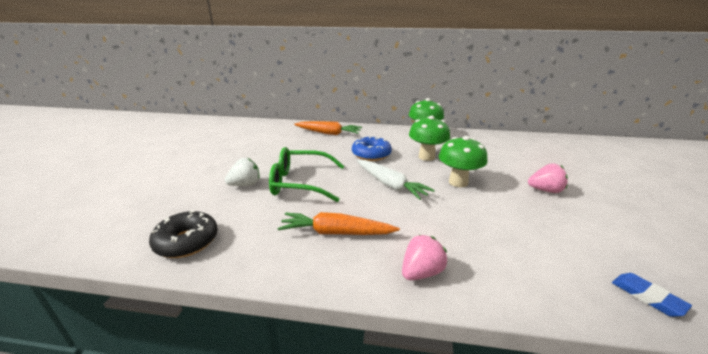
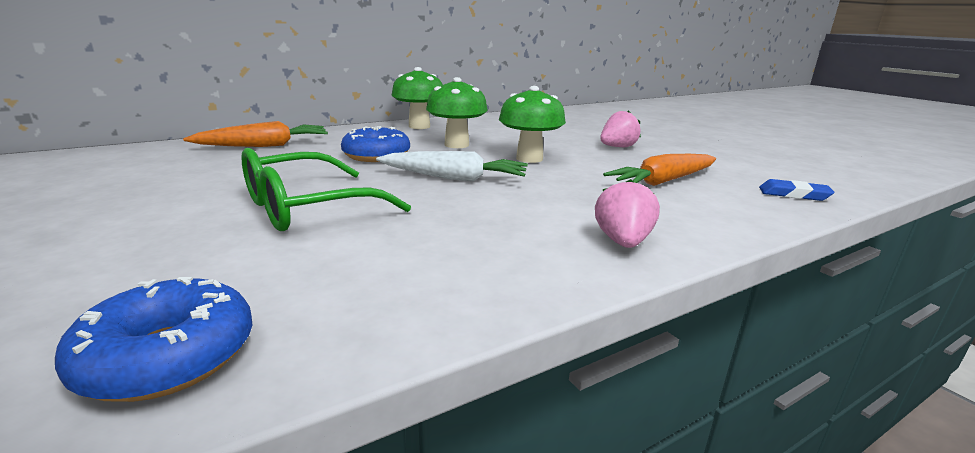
camera: 40 degrees left, 5 degrees down
(187, 241) = (168, 357): black donut -> blue donut
(245, 184) = (187, 236): white strawberry -> none
(336, 233) = (460, 243): orange carrot -> orange carrot (663, 181)

